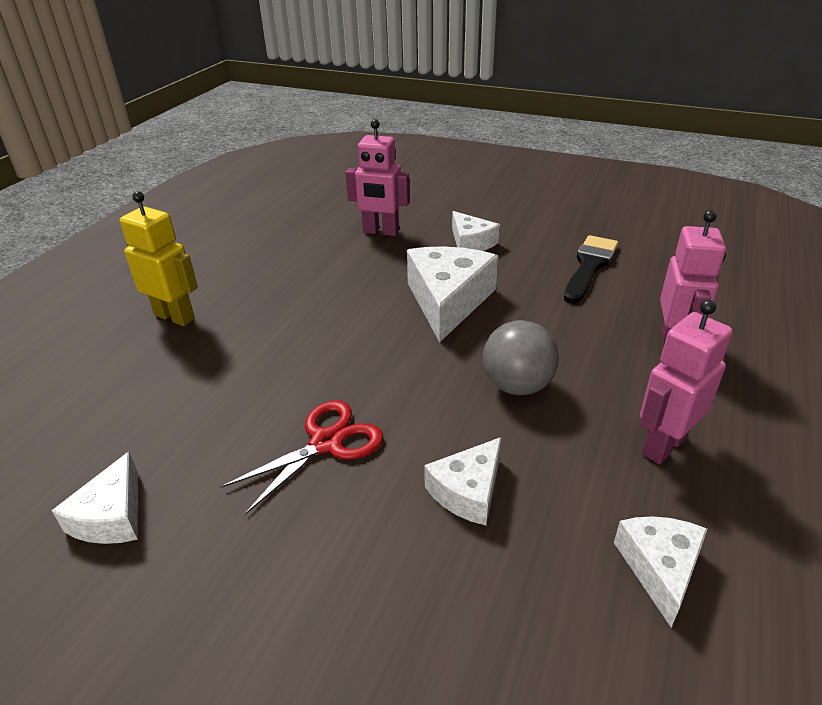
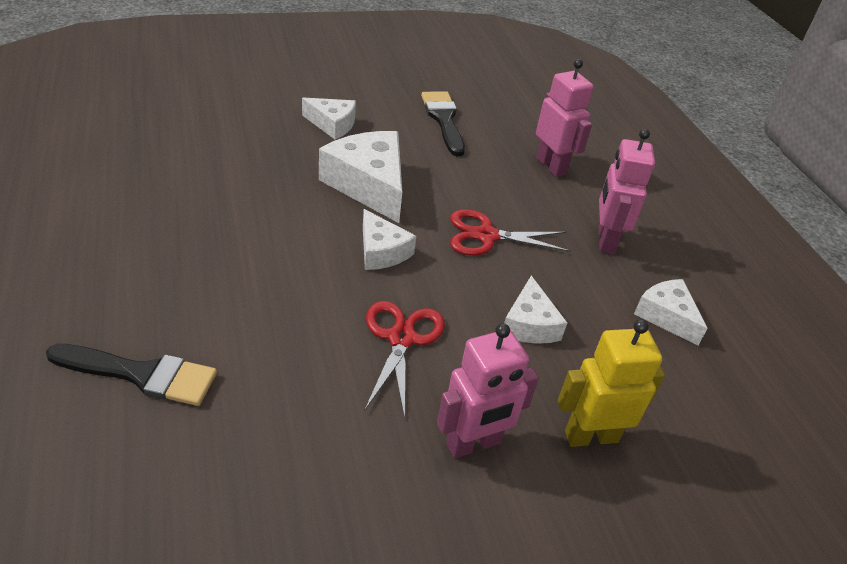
camera: 45 degrees left, 5 degrees up
(112, 516) = (298, 480): white cheese -> white cheese (381, 251)
(115, 378) = (141, 374): none -> black brush
(175, 317) = (126, 292): yellow robot -> yellow robot (591, 436)
(381, 232) = (239, 136): pink robot -> pink robot (473, 444)
(517, 385) = (486, 236): grey ball -> red scissors

